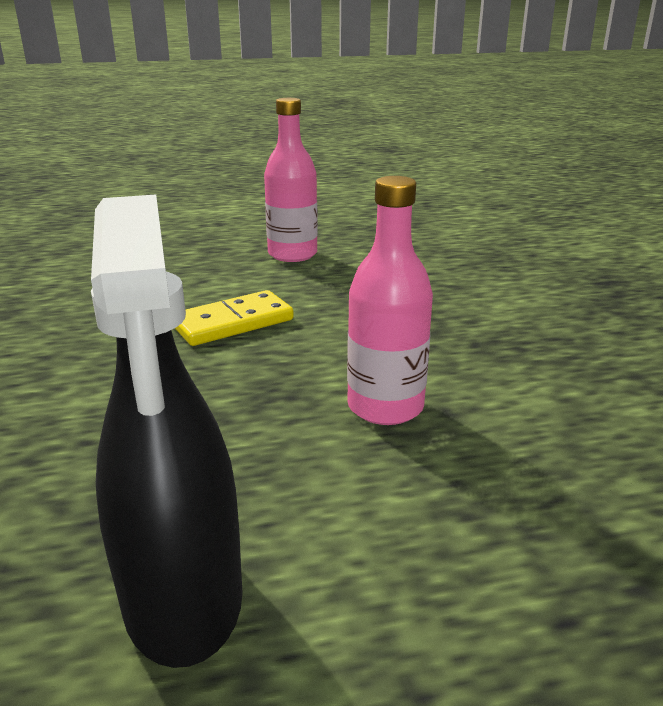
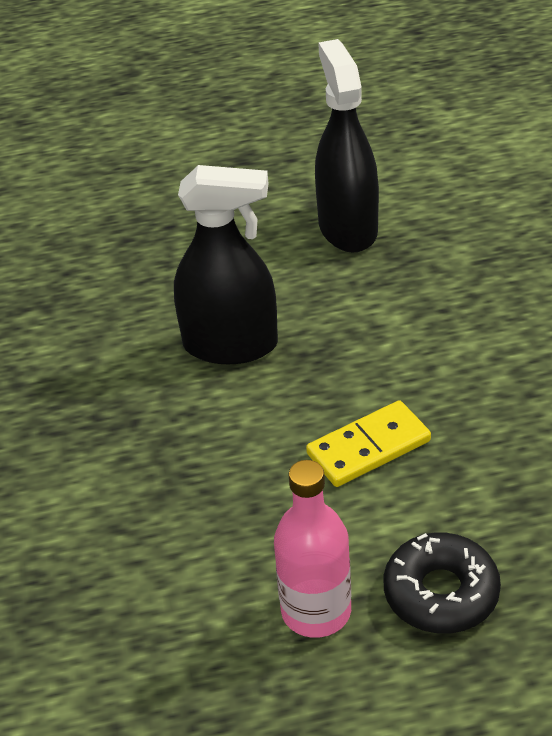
camera: 175 degrees left, 15 degrees up
(202, 259) = (441, 593): none -> black donut
(385, 407) = (231, 345): pink bottle -> black spray bottle

